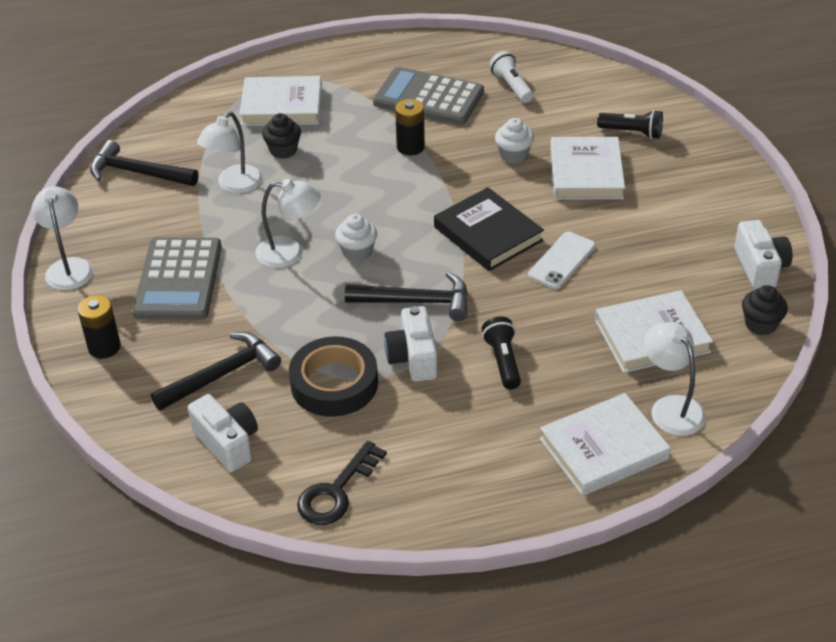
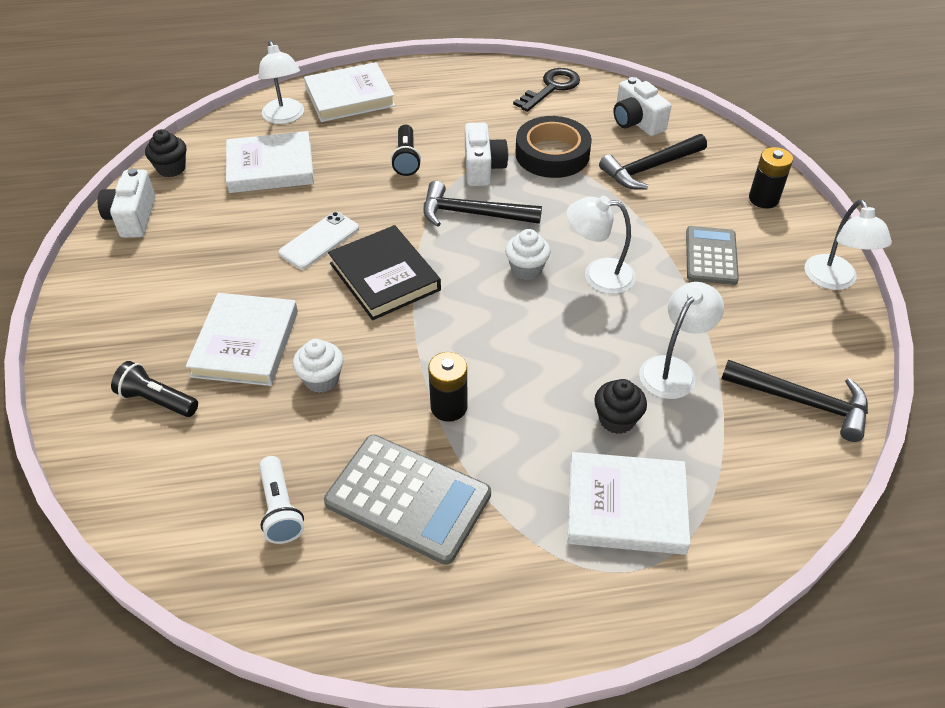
camera: 175 degrees left, 5 degrees up
(178, 280) = (711, 256): grey calculator -> grey calculator, size x0.65

